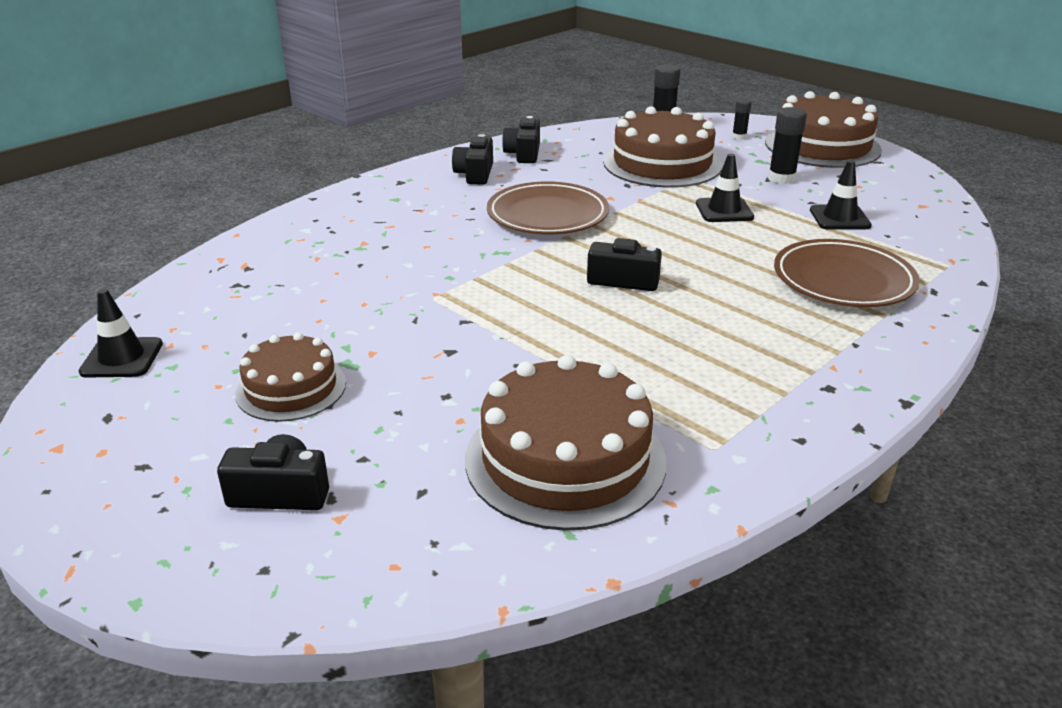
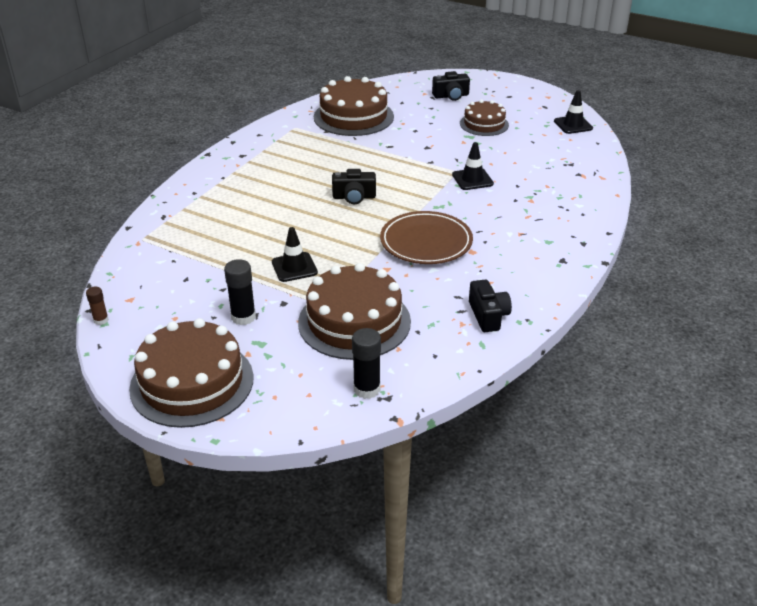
camera: 165 degrees right, 5 degrees up
(475, 174) = (511, 279): black camera -> none
(739, 137) = (280, 386): black glue stick -> none
(839, 218) = (204, 273): black traffic cone -> black traffic cone (472, 179)
(843, 280) = (218, 216): brown plate -> none
(944, 192) = (101, 320): none -> brown glue stick

